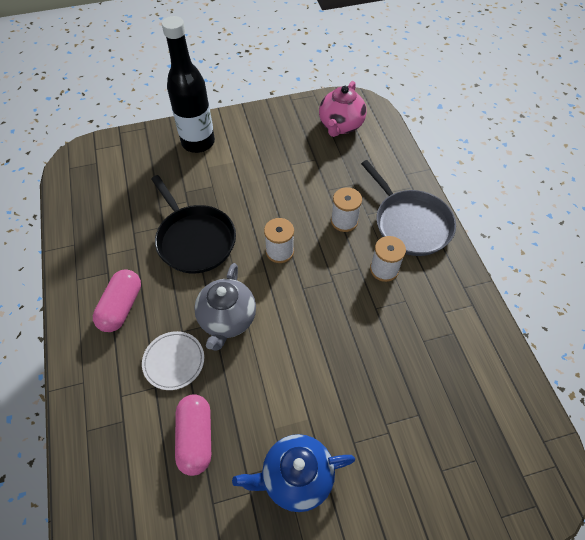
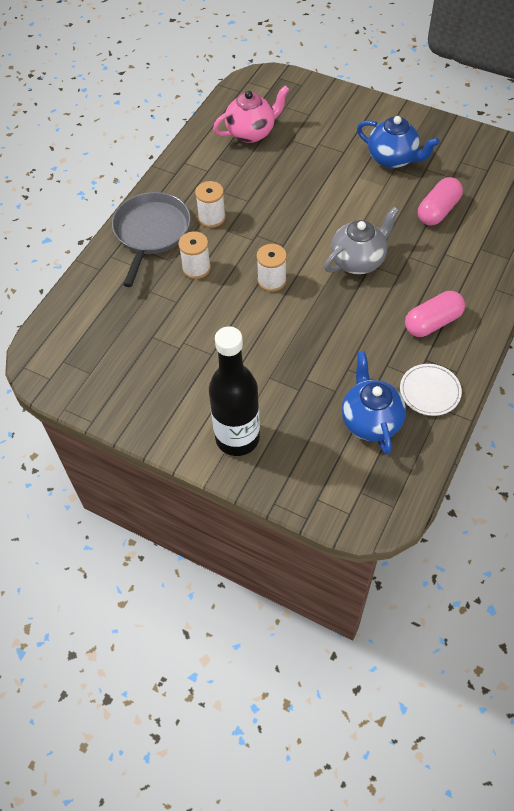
camera: 135 degrees left, 0 degrees up
(119, 204) = (370, 420): none -> blue teapot
(174, 361) = (419, 260): white plate -> white plate (430, 391)
(194, 239) = (330, 337): black pan -> none
(340, 126) = (88, 353): pink teapot -> pink teapot (251, 132)

